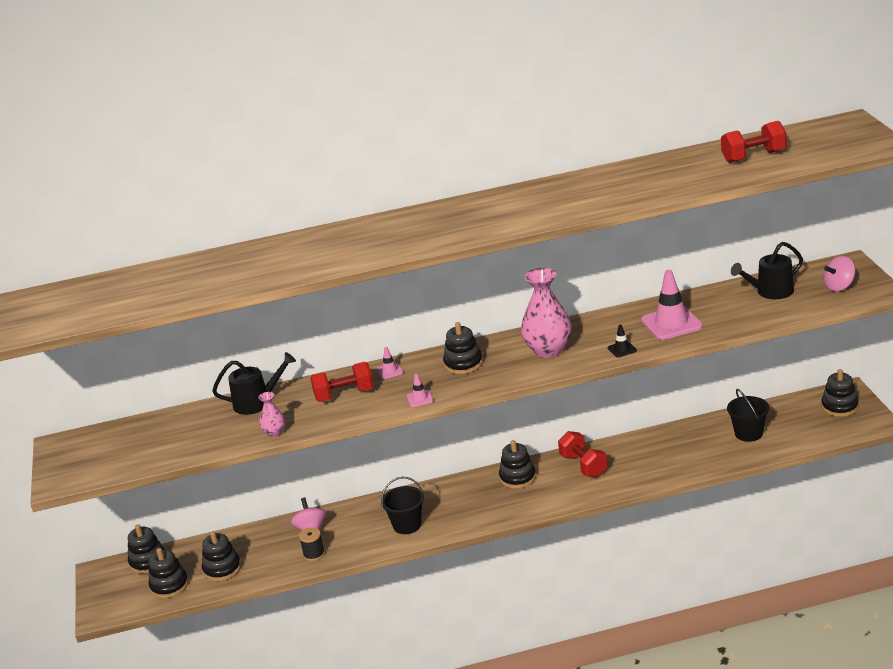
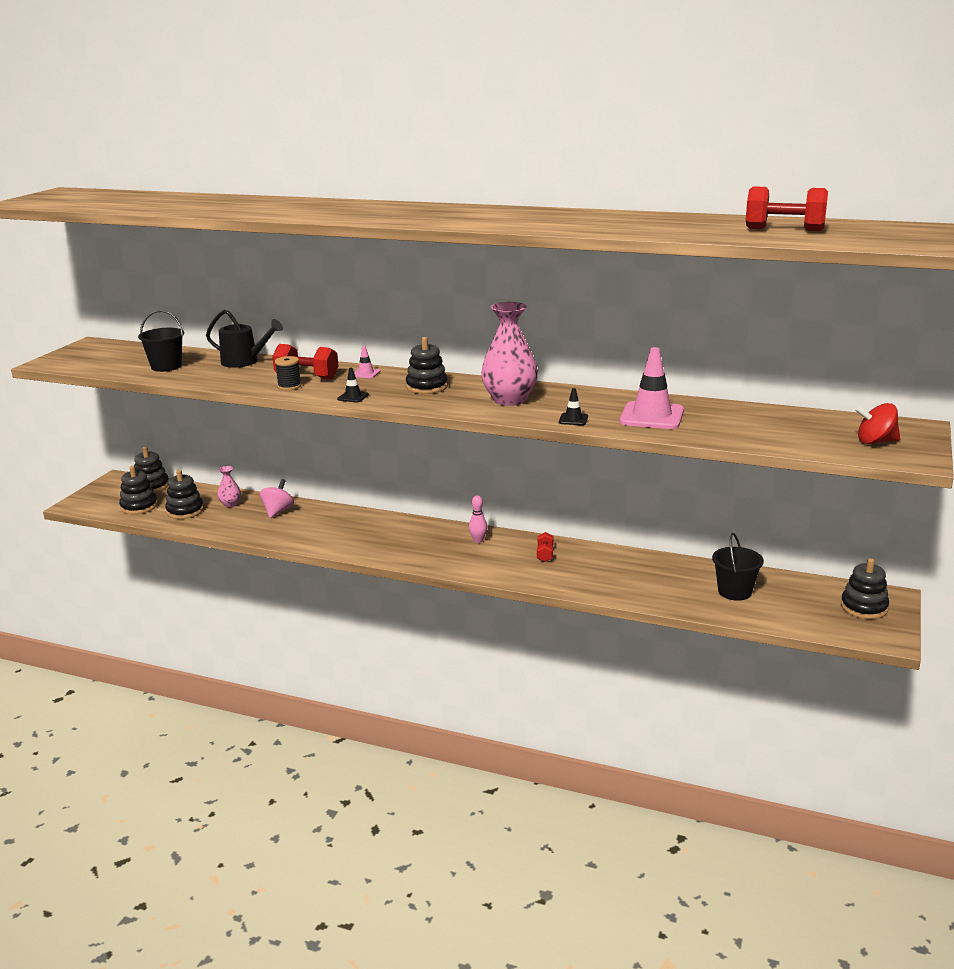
camera: 30 degrees right, 5 degrees down
(274, 432) = (218, 382): pink vase -> pink vase (230, 504)
(314, 554) = (255, 528): black spool -> black spool (289, 386)
(407, 525) = (346, 537): black bucket -> black bucket (166, 366)
(420, 398) = (353, 397): pink traffic cone -> black traffic cone
(517, 478) = (478, 540): black stacking toy -> pink bowling pin
(583, 466) = (545, 554): red dumbbell -> red dumbbell, size x0.55
(771, 292) = (792, 424): black watering can -> none
(839, 287) = (875, 442): pink spinning top -> red spinning top

